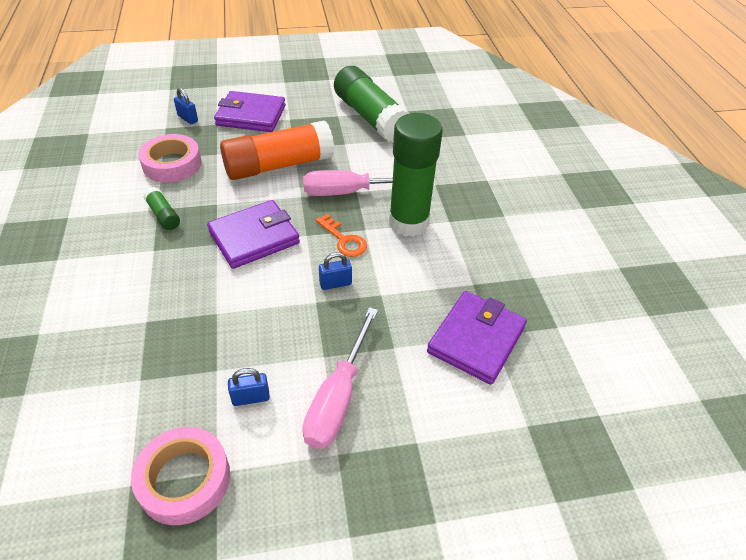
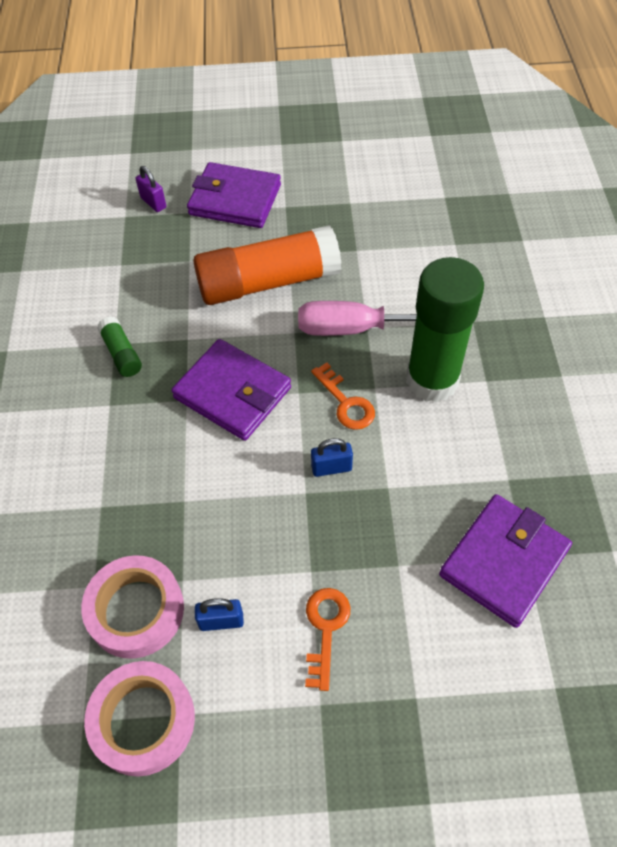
camera: 10 degrees right, 10 degrees up
(172, 164) = (133, 275): pink tape -> pink tape (136, 610)
(188, 118) = (153, 202): blue padlock -> purple padlock
(254, 237) = (233, 393): purple wallet -> purple wallet turned 60 degrees clockwise
(338, 397) = (325, 629): pink screwdriver -> orange key
(370, 117) = (394, 207): green glue stick -> none

